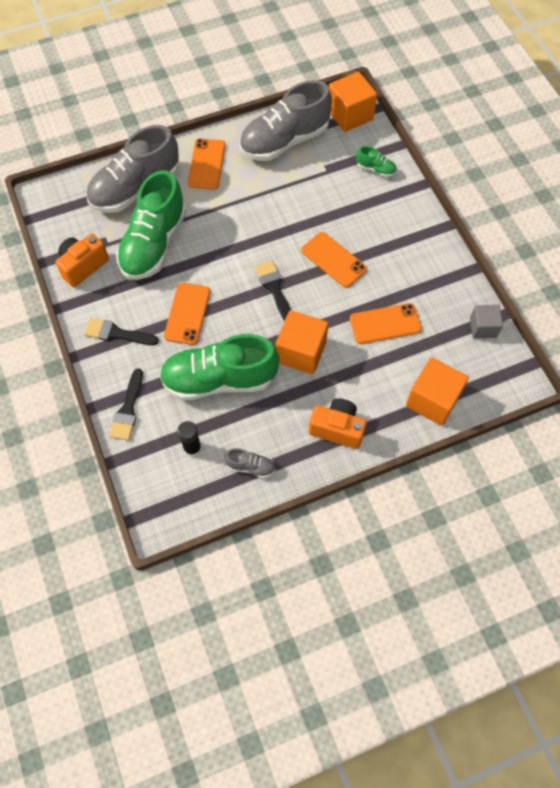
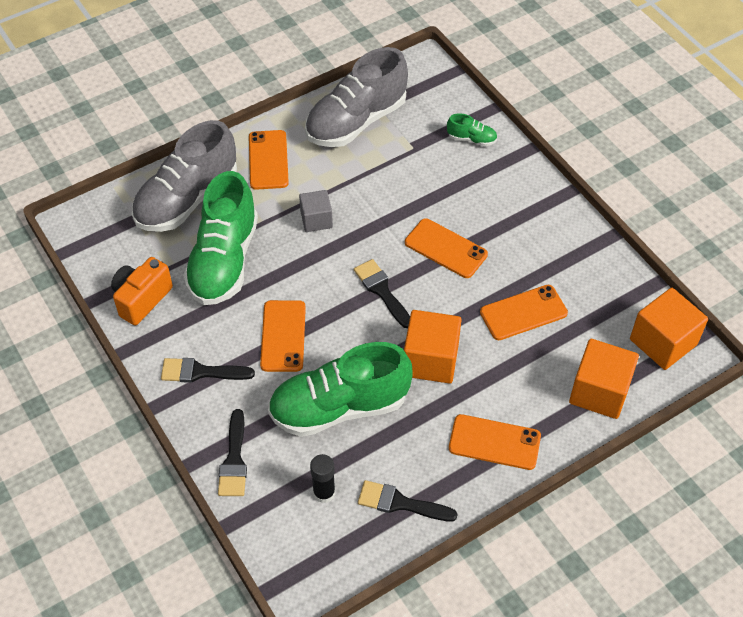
camera: 10 degrees left, 10 degrees down
(250, 466) = (400, 503): grey shoe -> black brush
(337, 429) = (494, 442): orange camera -> orange phone
(350, 115) = (427, 82): orange cube -> orange cube (663, 342)
(483, 327) = (638, 300): grey cube -> grey cube (316, 220)

